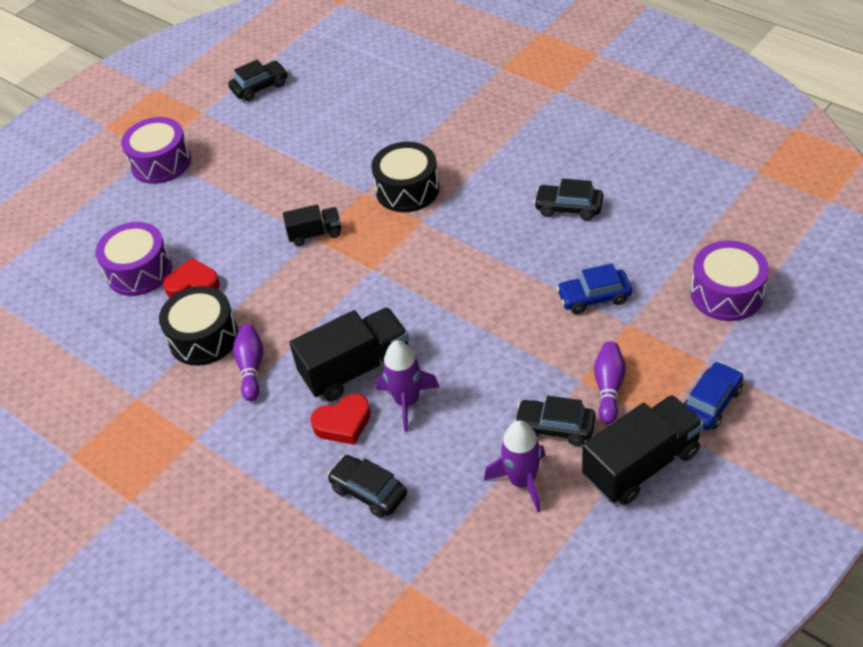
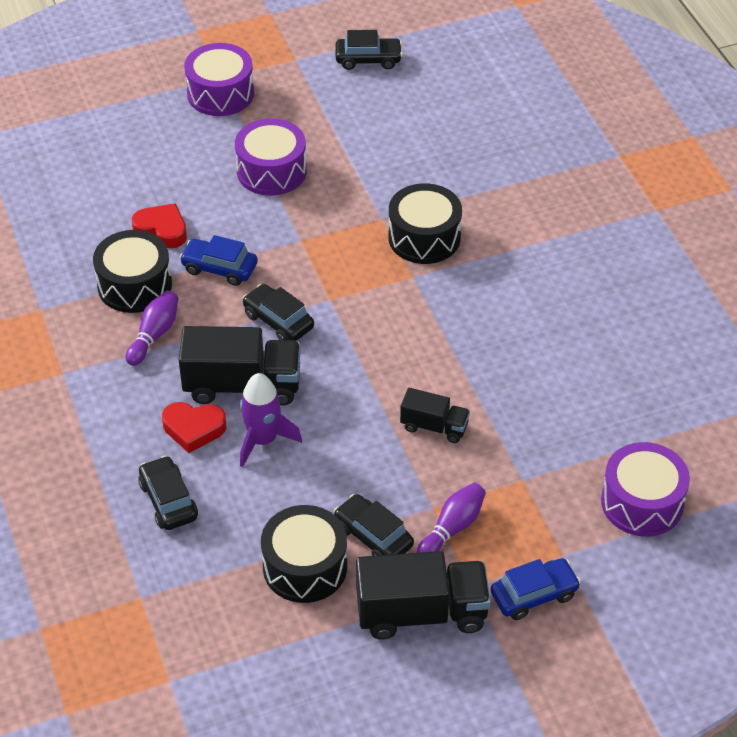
camera: 25 degrees right, 0 degrees up
(139, 271) = (125, 192): purple drum -> purple drum (271, 171)
(315, 234) = (305, 237): black truck -> black truck (434, 426)
(522, 481) = (305, 567): purple rocket -> black drum
(568, 208) = (563, 336): black car -> black car (278, 321)
(594, 297) = (511, 437): blue car -> blue car (219, 268)

